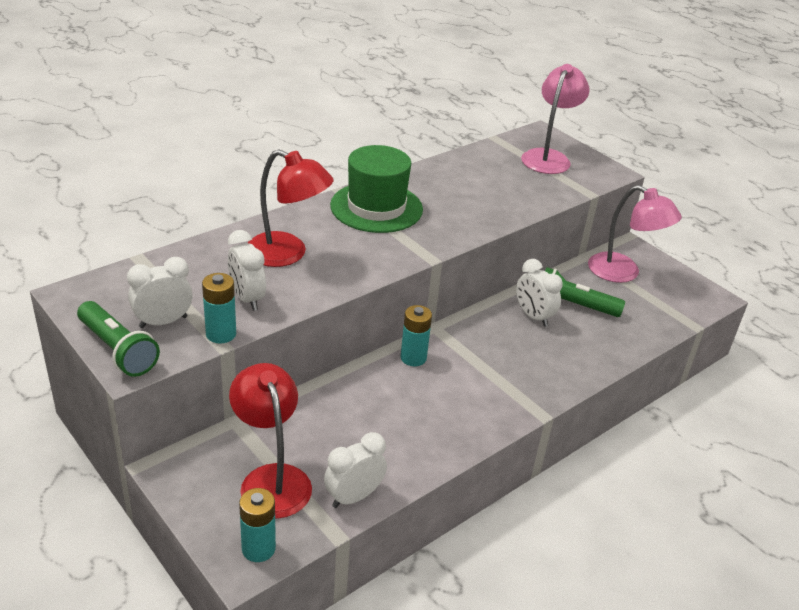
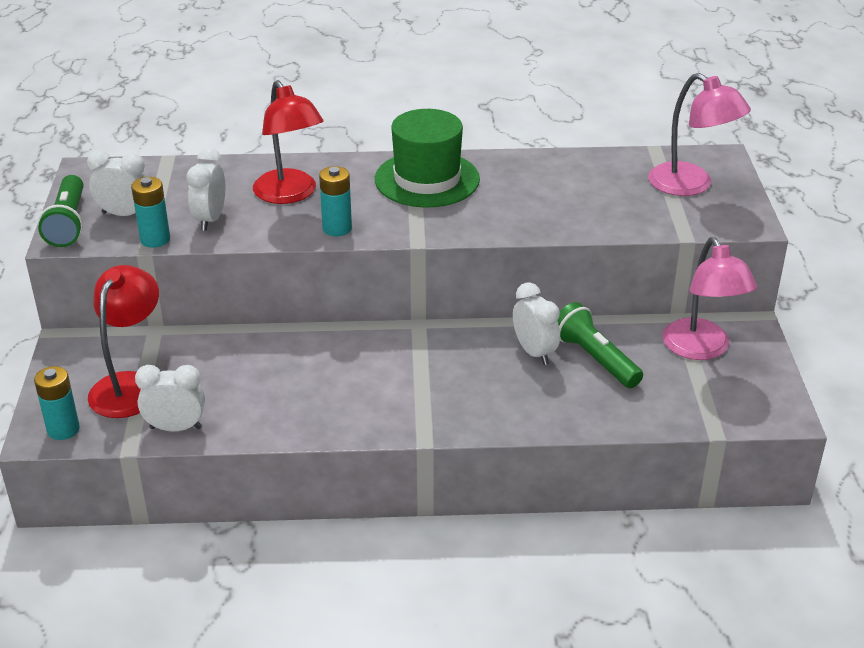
camera: 40 degrees right, 0 degrees up
(413, 358) = (364, 342): turquoise battery -> turquoise battery (337, 228)
(533, 316) = (534, 352): white clock -> white clock turned 150 degrees clockwise
(548, 157) = (691, 185): pink lamp -> pink lamp turned 75 degrees clockwise

